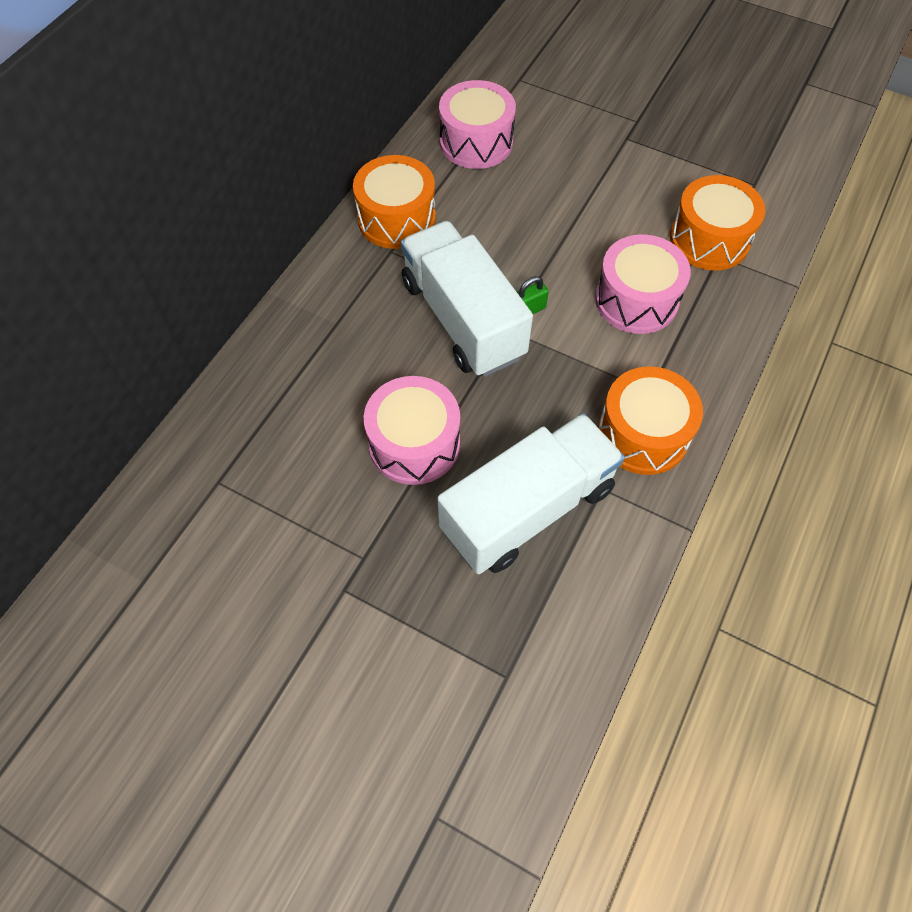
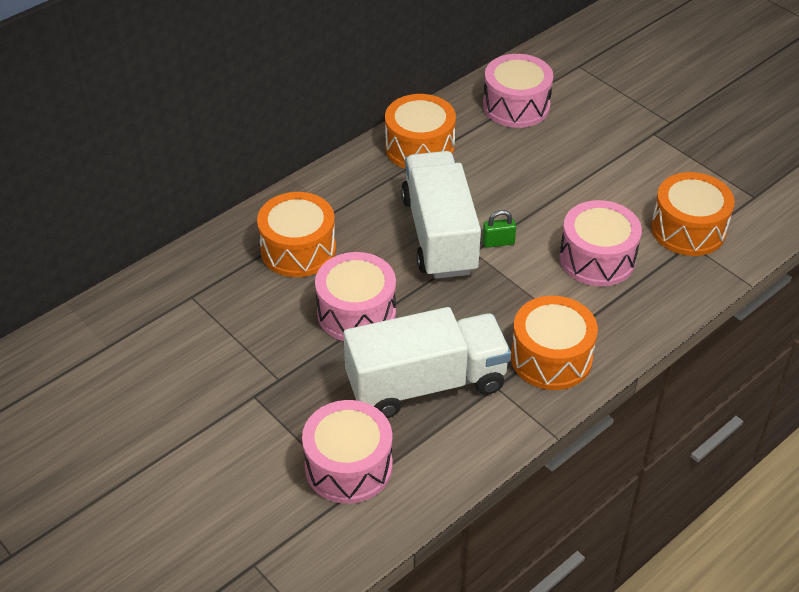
camera: 20 degrees right, 15 degrees down
(316, 383) = (298, 250): none -> orange drum
(488, 645) = (348, 466): none -> pink drum

